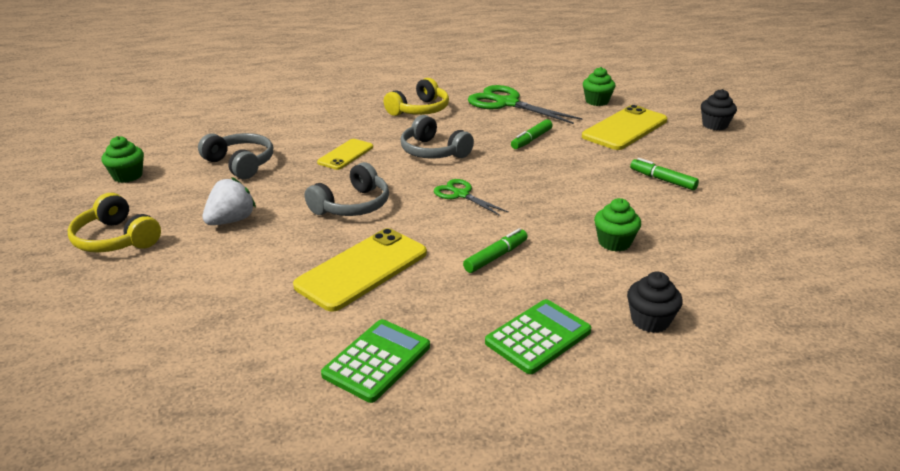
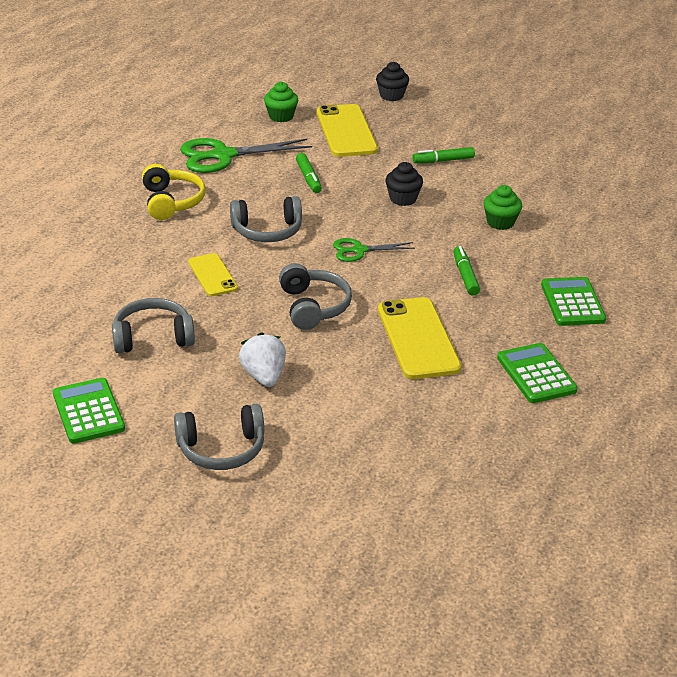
camera: 55 degrees left, 5 degrees up
(116, 239) = (221, 449): yellow headphones -> grey headphones
(128, 176) = (88, 411): green cupcake -> green calculator
(650, 320) = (596, 255): black cupcake -> black cupcake (403, 199)

